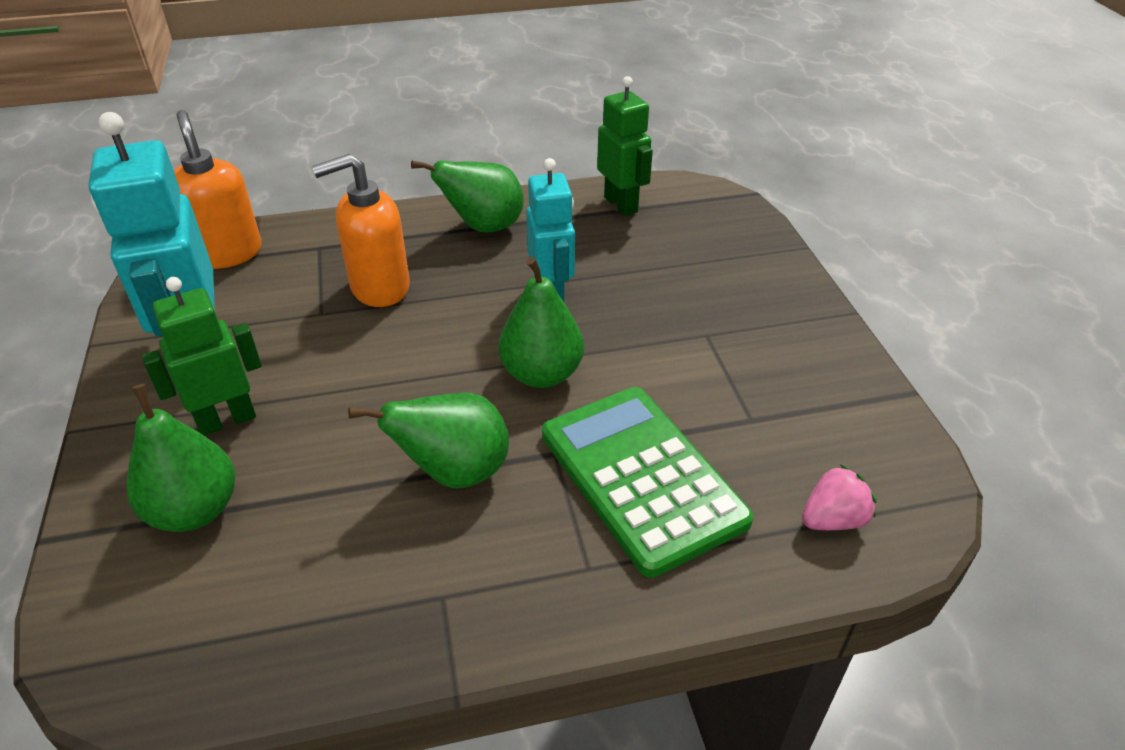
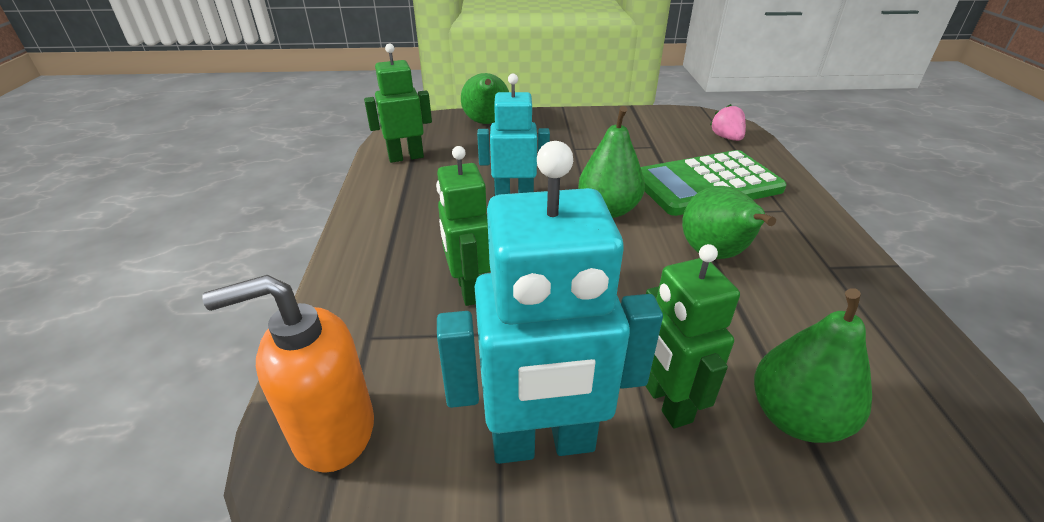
camera: 80 degrees left, 5 degrees down
(379, 287) = (469, 289): orange soap dispenser -> green robot
(483, 227) = (398, 222): green pear -> green pear (486, 123)

